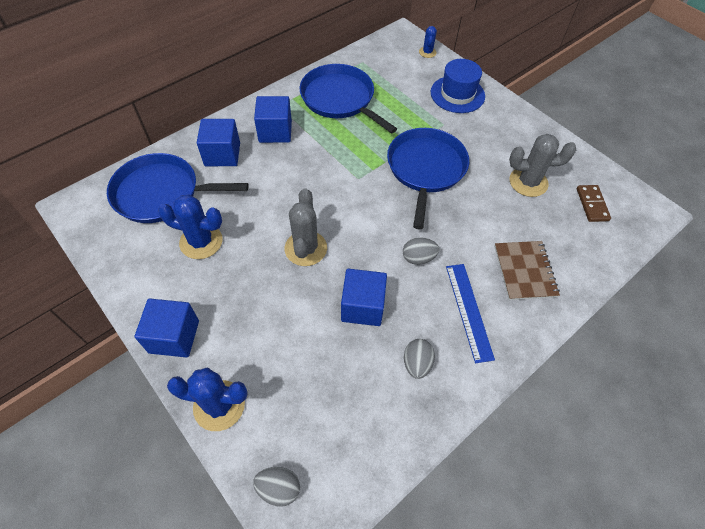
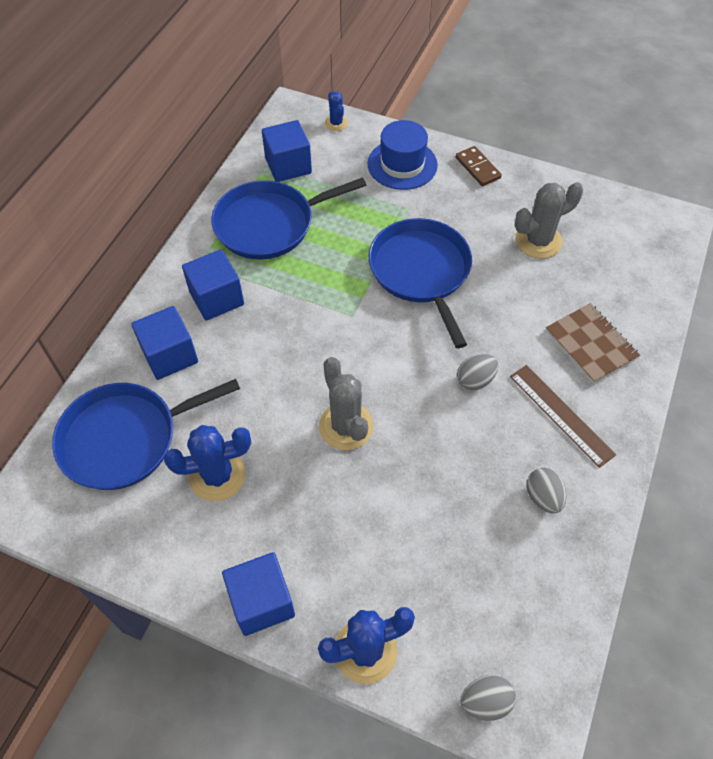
camera: 25 degrees left, 0 degrees up
(340, 99) = (269, 224): blue pan -> blue pan turned 45 degrees counterclockwise
(362, 306) = (450, 463): blue cube -> blue cube (288, 165)
(469, 311) = (561, 414): blue ruler -> brown ruler
(592, 204) = (615, 239): brown domino -> brown domino (477, 168)

